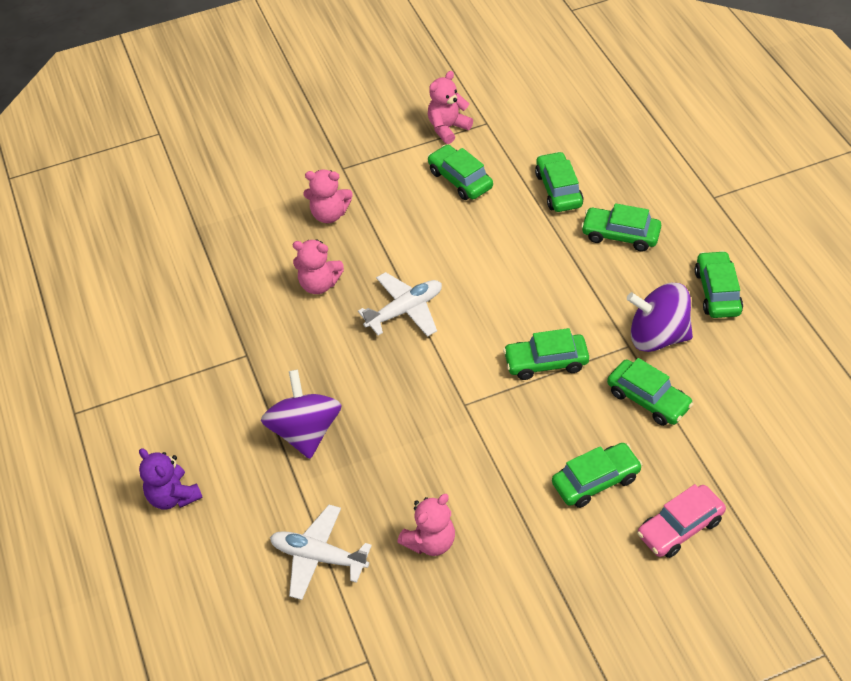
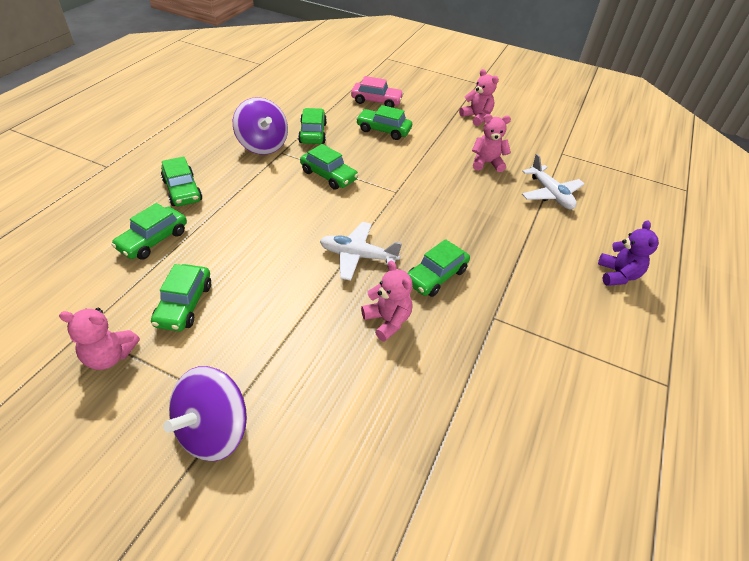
camera: 140 degrees left, 5 degrees down
(305, 431) = (500, 245): purple spinning top -> purple spinning top (213, 430)
(329, 214) = (306, 370): pink teddy bear -> pink teddy bear (476, 117)
(717, 292) = (203, 137): green car -> green car (436, 276)

